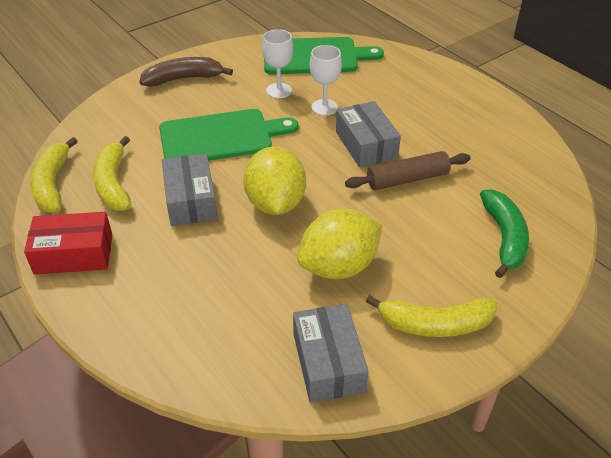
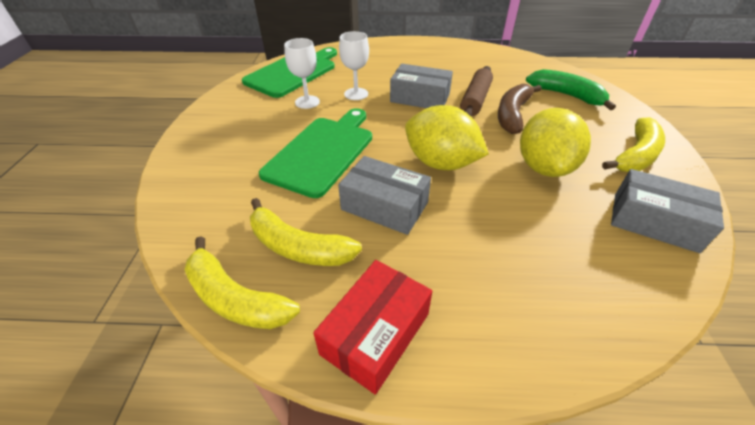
camera: 50 degrees left, 0 degrees up
(183, 79) = (214, 136): brown banana -> brown banana (512, 114)

